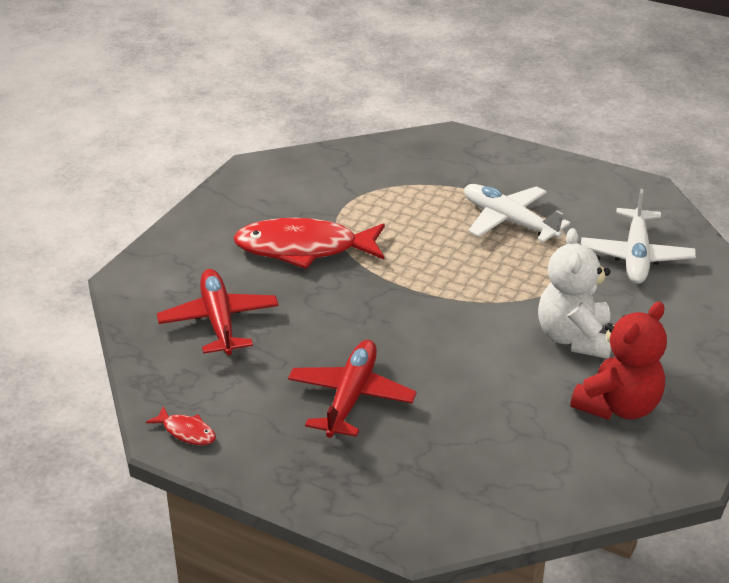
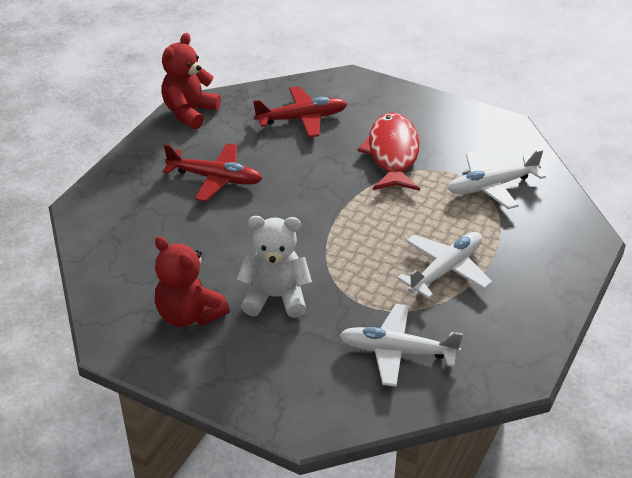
camera: 90 degrees right, 5 degrees up
(186, 432) = (190, 112): red fish -> red teddy bear
(367, 184) = (492, 186): none -> white plane

